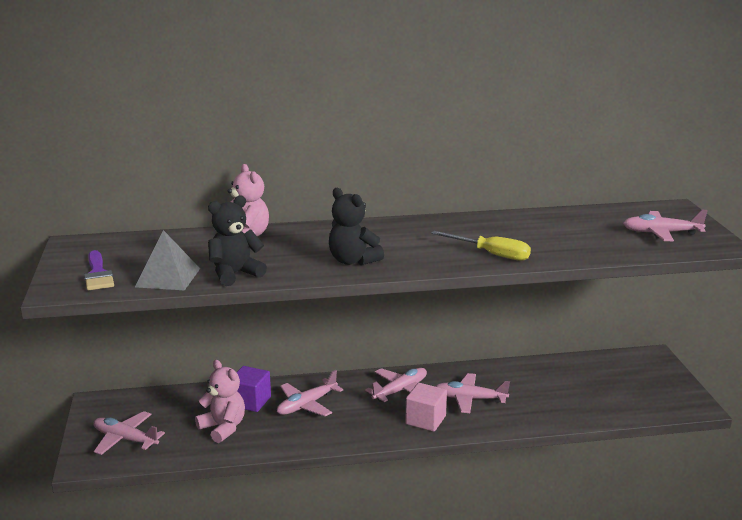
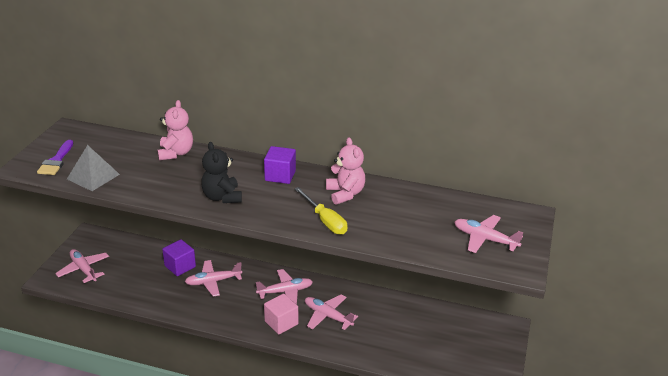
camera: 25 degrees right, 10 degrees up
(223, 428) = (146, 281): pink teddy bear -> pink teddy bear (345, 194)
(235, 274) = (135, 186): black teddy bear -> none
(393, 230) = (280, 175): none -> purple cube

